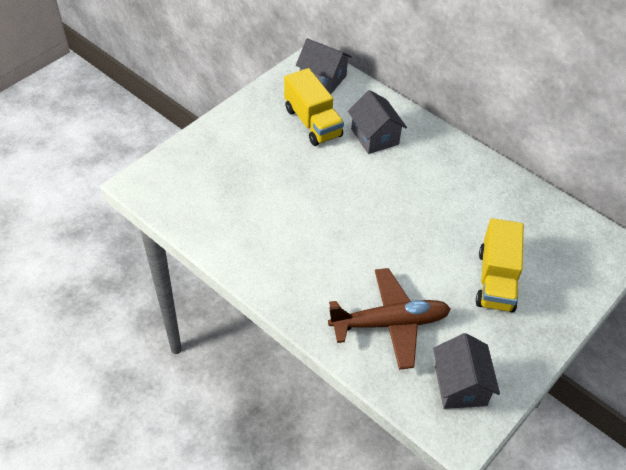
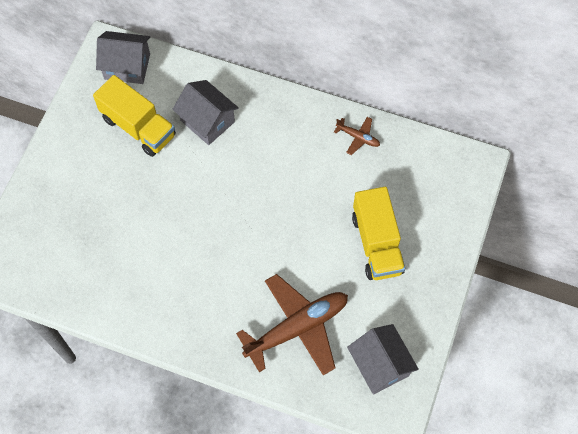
camera: 20 degrees left, 15 degrees up
(509, 191) = (358, 137): none -> brown plane

